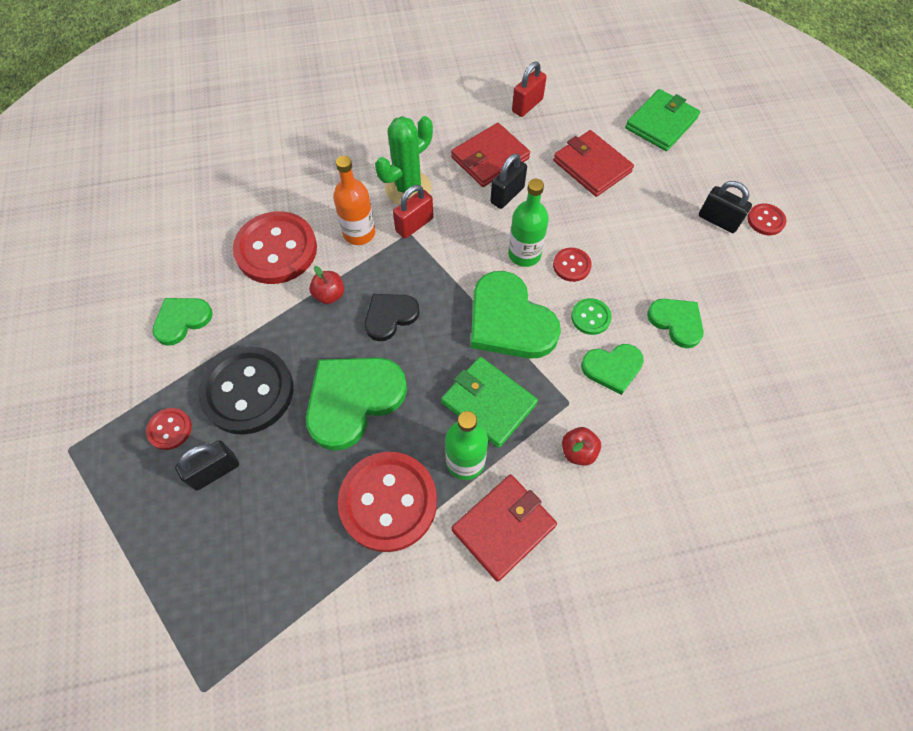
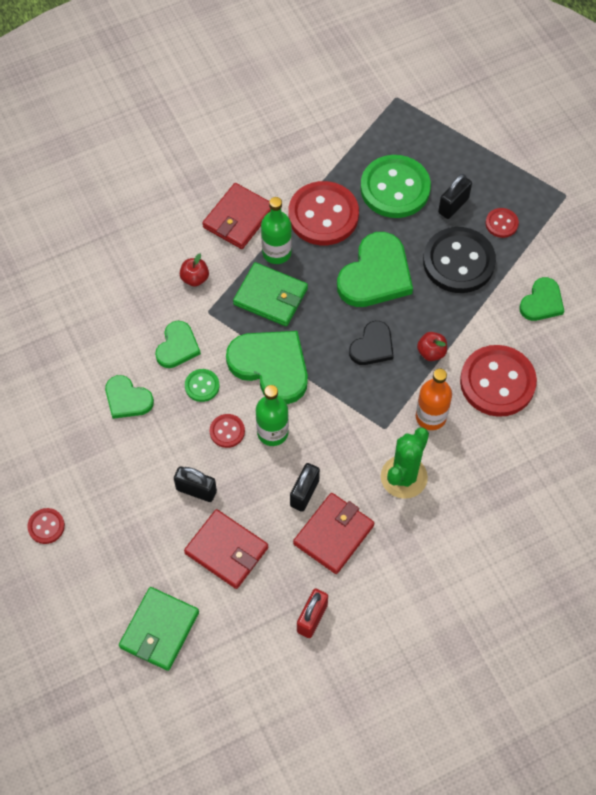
camera: 165 degrees right, 0 degrees up
(277, 519) = (395, 188): none -> green button
(414, 225) = (383, 438): red padlock -> none
(612, 368) = (177, 347): green heart -> green heart turned 135 degrees clockwise
(718, 220) = (93, 514): black padlock -> black padlock (196, 490)

